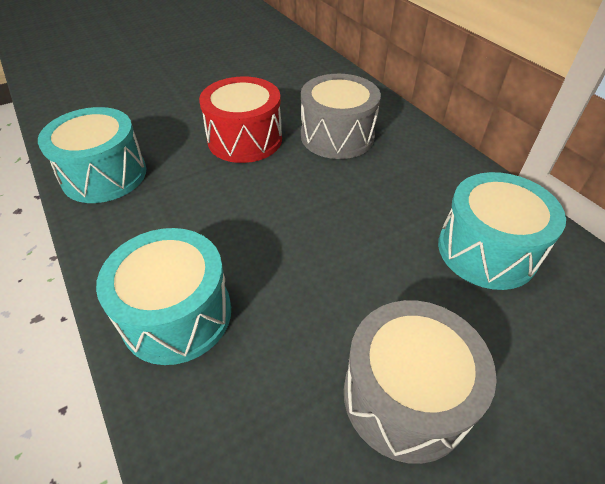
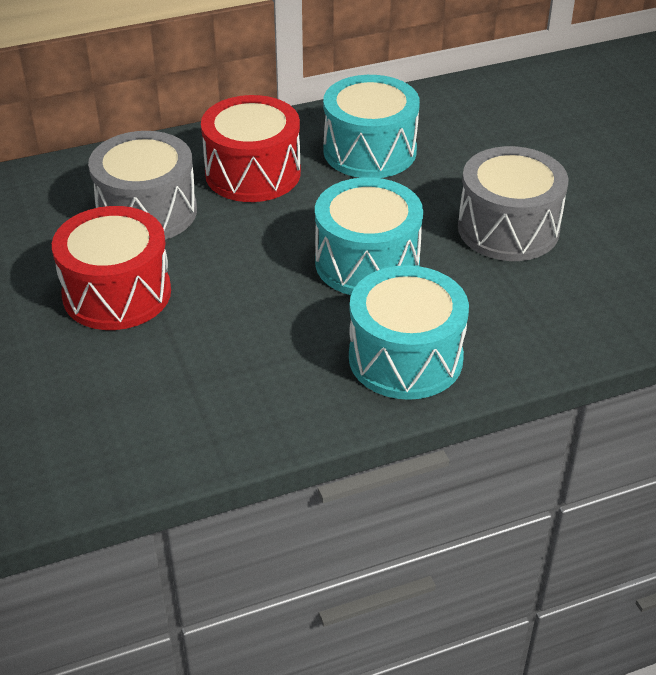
camera: 80 degrees left, 5 degrees down
(104, 175) = (143, 436): turquoise drum -> turquoise drum (367, 262)
(409, 179) = (253, 173): none -> red drum

